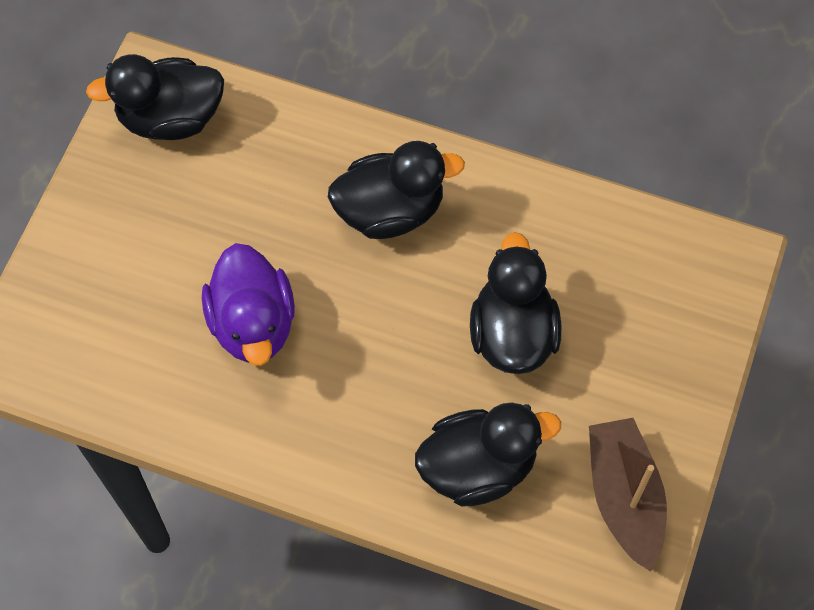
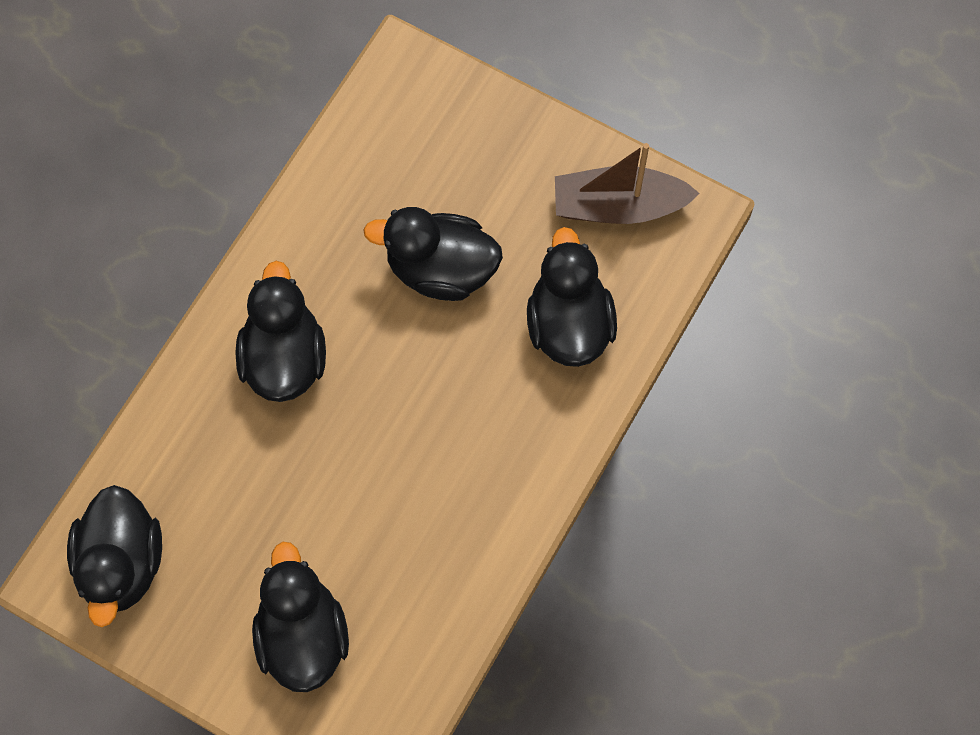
camera: 80 degrees left, 5 degrees up
(121, 278) = (302, 636): none -> black duck
(253, 324) = (382, 509): purple duck -> none

